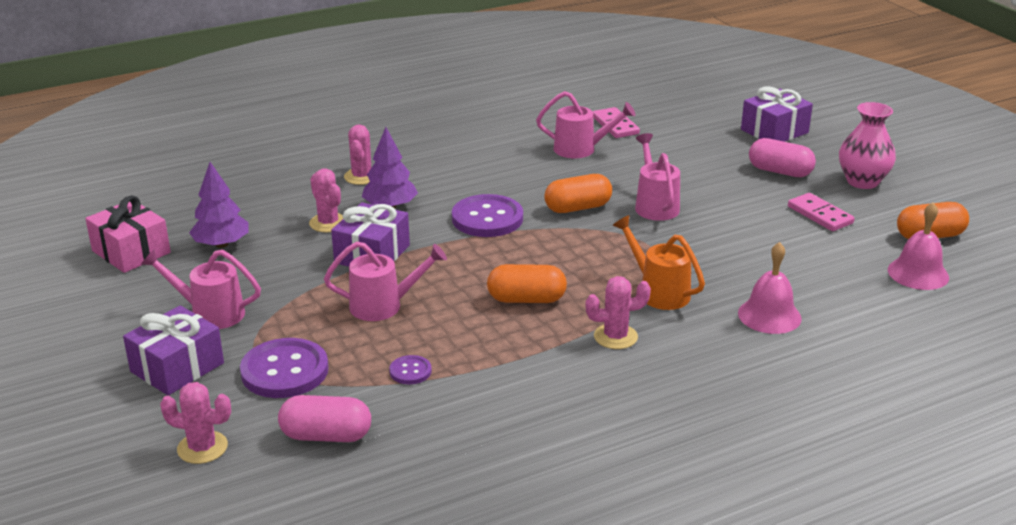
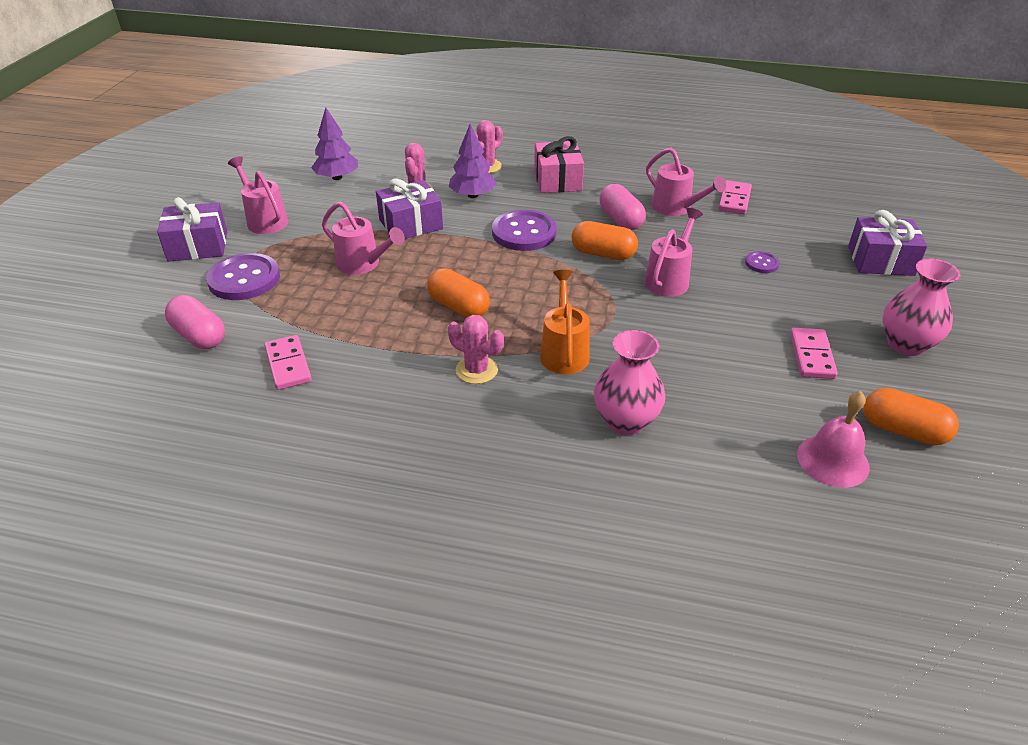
camera: 40 degrees right, 10 degrees up
(131, 252) = (285, 161): pink gift -> pink gift (557, 180)
(202, 448) = (133, 304): pink cactus -> none
(410, 371) = (309, 319): purple button -> purple button (761, 263)
(454, 413) = (288, 365): none -> pink domino
(769, 315) = (625, 421): pink bell -> pink vase
(780, 172) = (830, 299): pink capsule -> pink capsule (620, 220)

